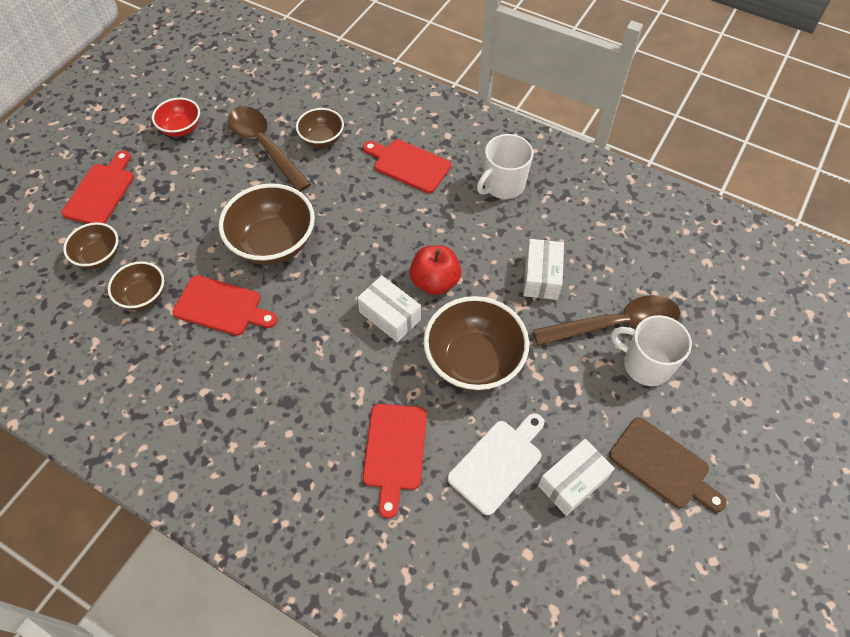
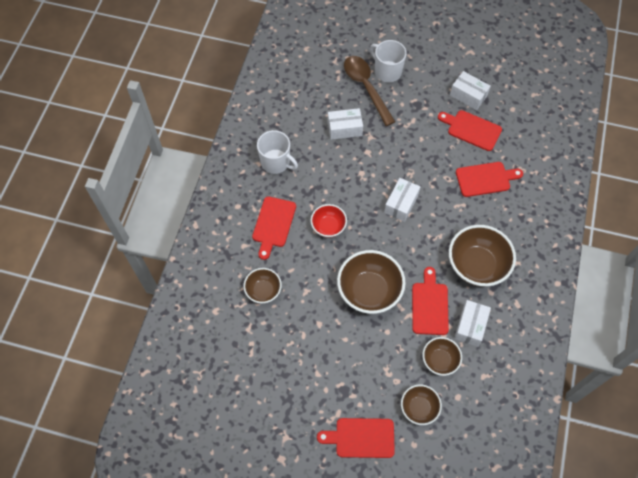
camera: 105 degrees left, 5 degrees up
(168, 347) = (470, 326): none -> white box
(181, 129) = (279, 403): red bowl -> red bowl (328, 227)
(265, 146) = (281, 330): brown spoon -> none
(435, 282) = (367, 185): red apple -> none
(473, 360) = (415, 153): brown bowl -> brown bowl (477, 265)
(498, 463) = (471, 129): white cutting board -> red cutting board
(645, 364) = (387, 71): white mug -> white mug turned 120 degrees clockwise
(663, 465) = (443, 59): brown cutting board -> none

